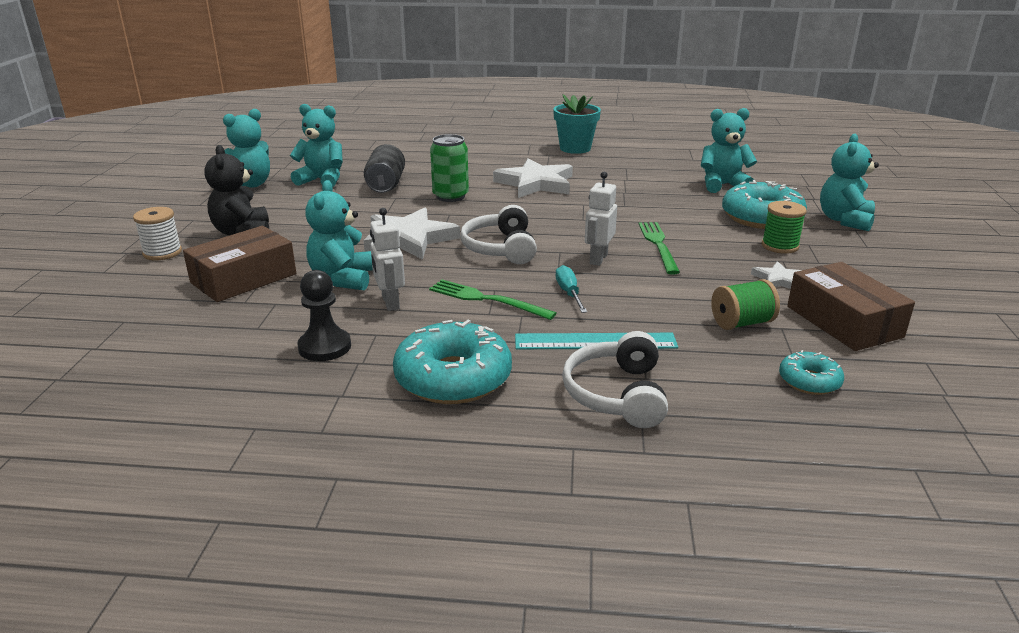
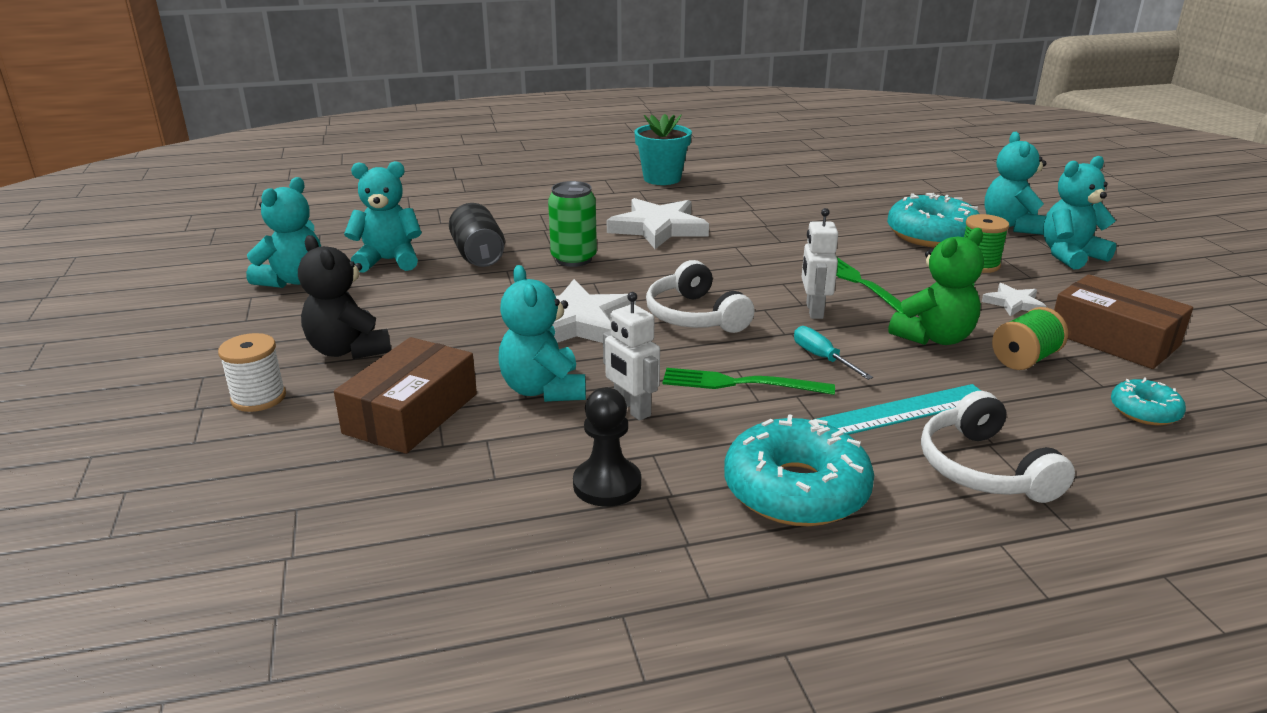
camera: 20 degrees left, 0 degrees up
(678, 294) = (934, 338): none -> green teddy bear
(722, 185) = (859, 203): turquoise teddy bear -> turquoise teddy bear (1070, 256)

